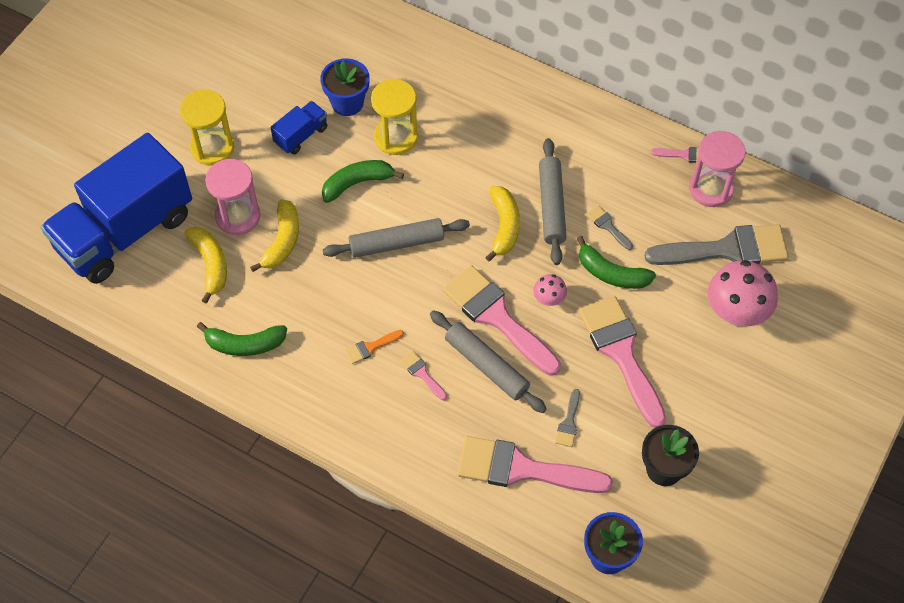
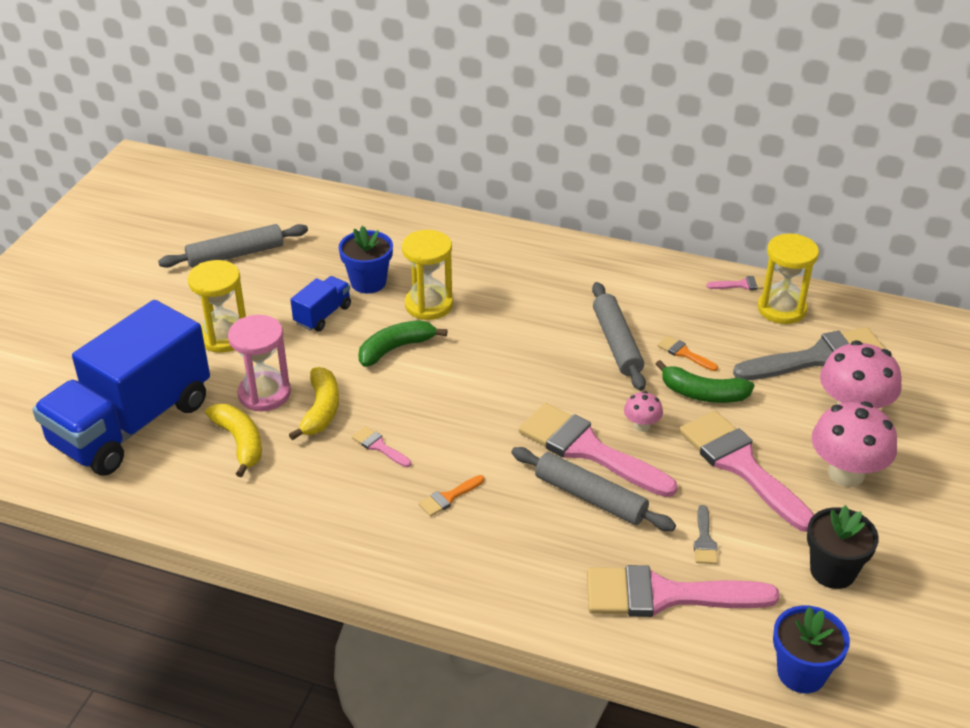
camera: 10 degrees left, 20 degrees down
(245, 344) = (295, 514): green banana -> none
(396, 243) = (454, 396): grey rolling pin -> grey rolling pin (235, 255)
(422, 374) = (516, 515): pink brush -> pink brush (379, 446)
(504, 226) = (570, 367): yellow banana -> none
(607, 226) = (684, 353): grey brush -> orange brush
(708, 376) = (846, 473): none -> pink mushroom
(711, 189) = (781, 309): pink hourglass -> yellow hourglass

